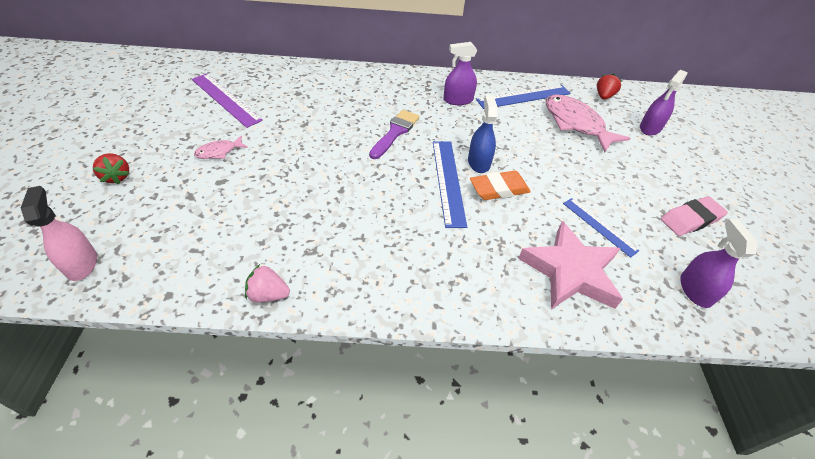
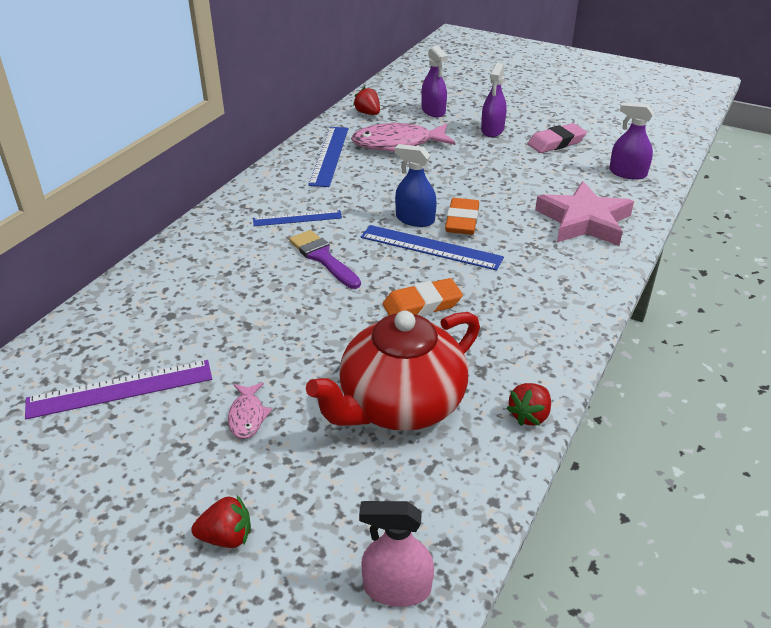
camera: 60 degrees left, 10 degrees down
(253, 216) = (400, 405): none -> red teapot
(268, 294) = (529, 415): pink strawberry -> red strawberry
(372, 196) = (422, 305): none -> orange eraser
(458, 100) = (299, 197): purple spray bottle -> purple spray bottle (492, 130)
(599, 226) = (540, 187): blue ruler -> blue ruler (297, 218)
(690, 219) = (556, 143): pink eraser -> pink eraser turned 60 degrees clockwise

